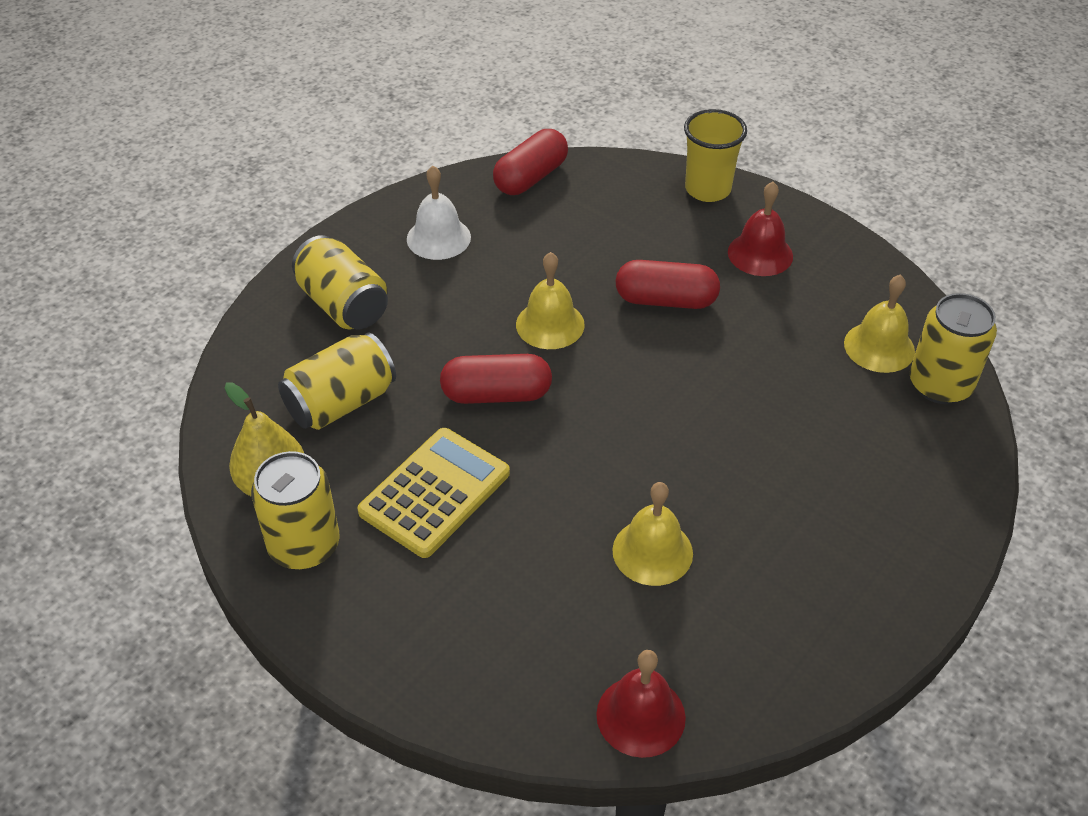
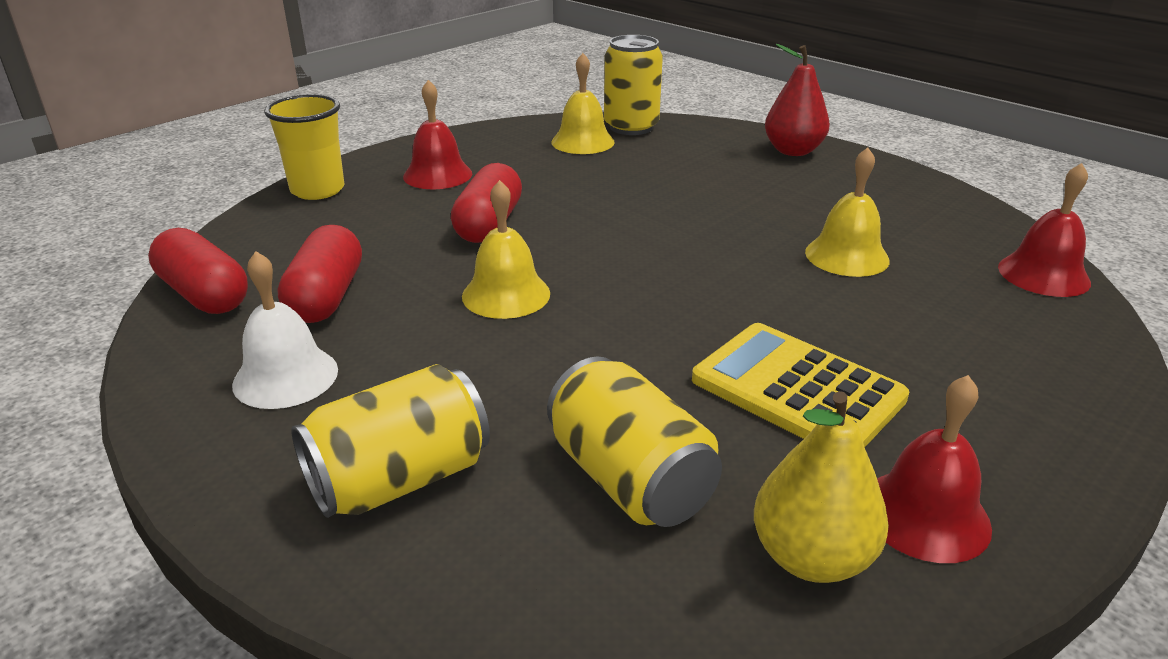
camera: 85 degrees left, 15 degrees down
(304, 545) = (925, 515): yellow can -> red bell
(496, 394) = (623, 337): red capsule -> red capsule (326, 297)
(917, 534) = (793, 151): none -> red pear

